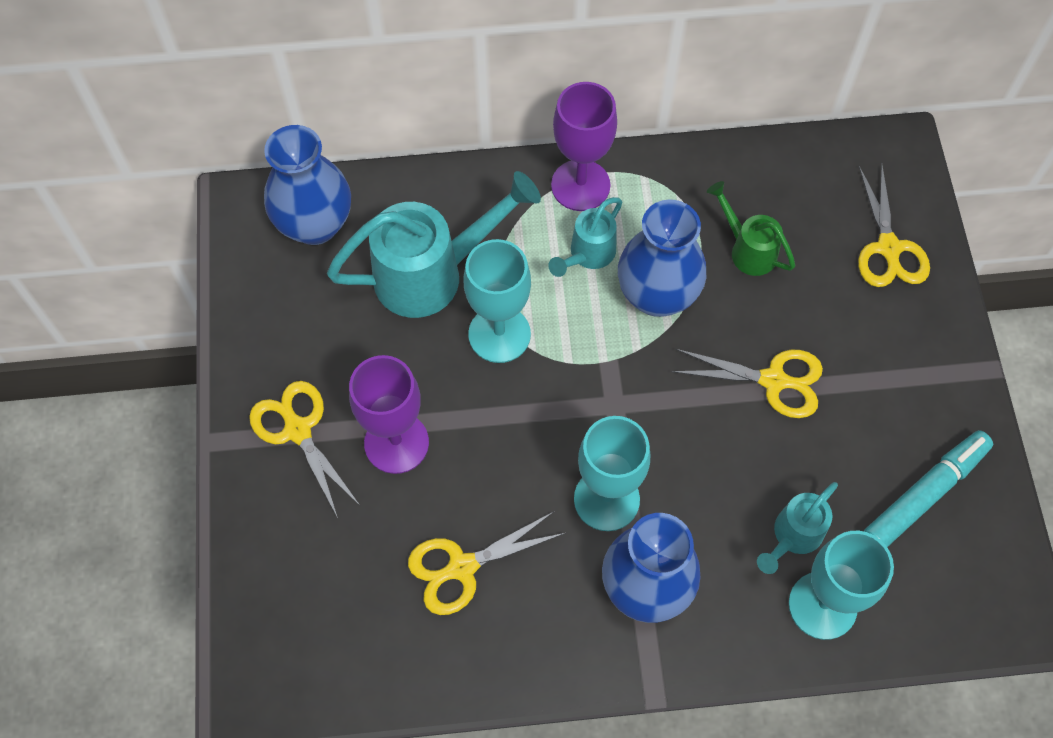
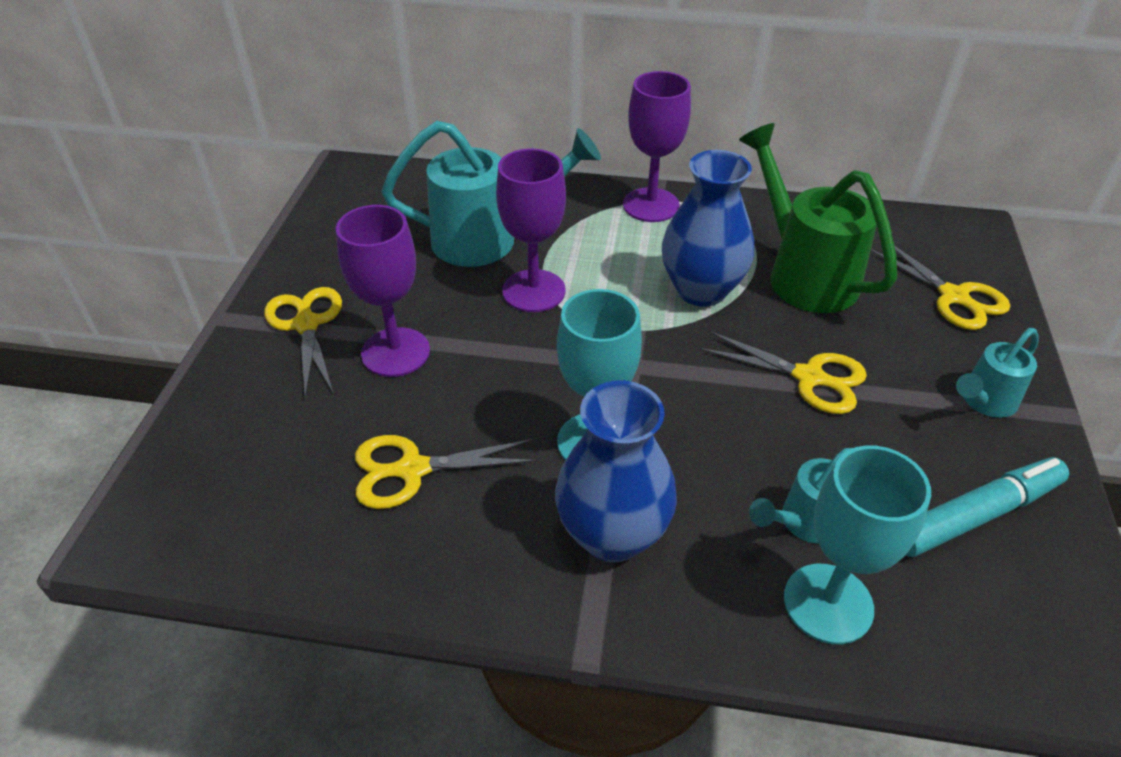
camera: 15 degrees right, 20 degrees down
(315, 224) = (401, 192): blue vase -> none
(499, 334) = (533, 291): turquoise goblet -> purple goblet
(587, 255) = (641, 251): turquoise watering can -> turquoise watering can (983, 402)
(747, 249) = (803, 273): green watering can -> green watering can, size x1.87
(888, 248) = (954, 297): yellow scissors -> yellow scissors turned 45 degrees counterclockwise

